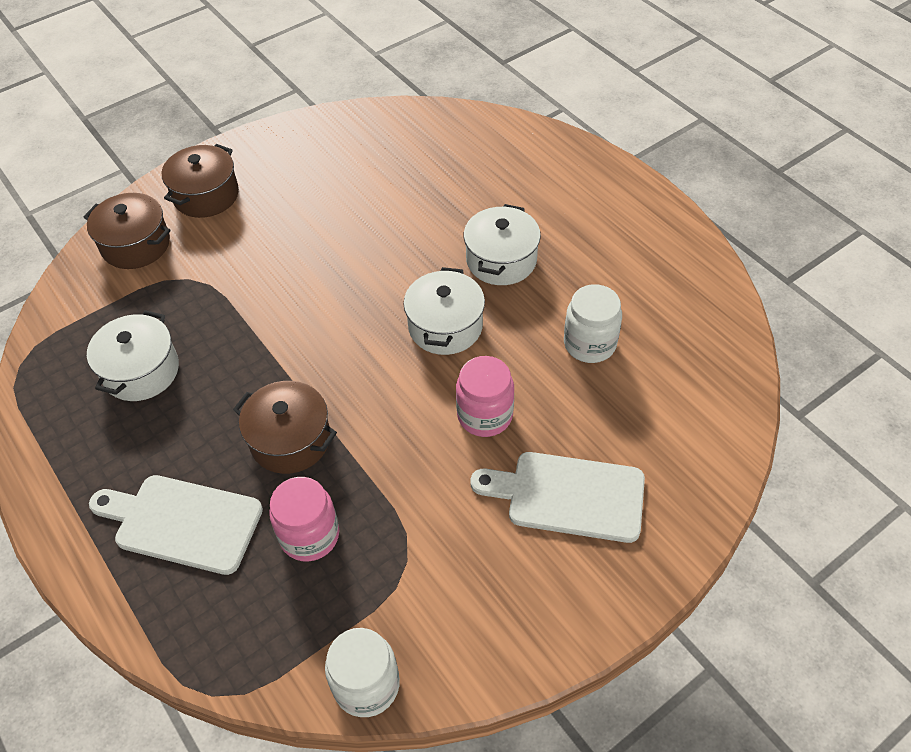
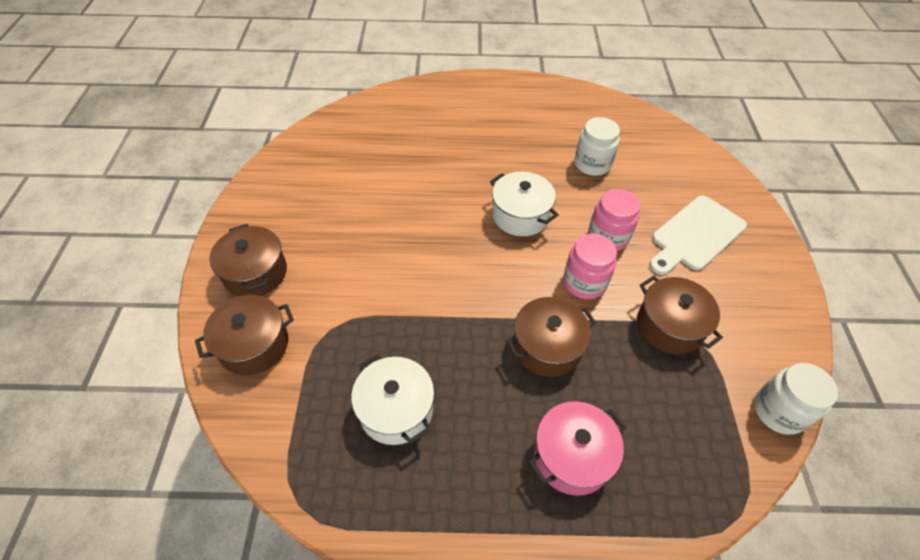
camera: 55 degrees left, 0 degrees up
(182, 522) = (572, 456): white cutting board -> pink pot
(309, 535) = (639, 379): pink jar -> pink jar (584, 282)
(403, 531) = (669, 326): none -> brown pot
(501, 260) = (491, 162): white pot -> none

